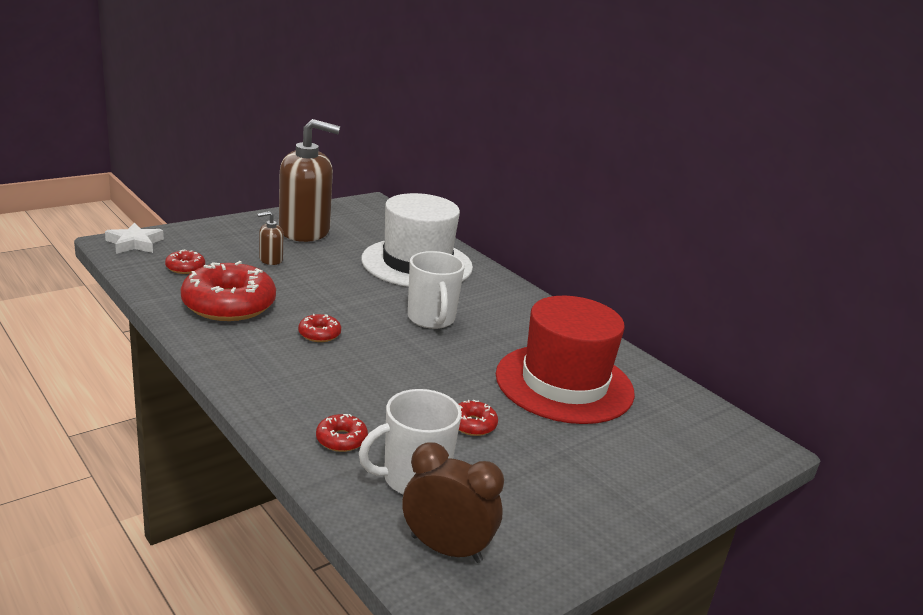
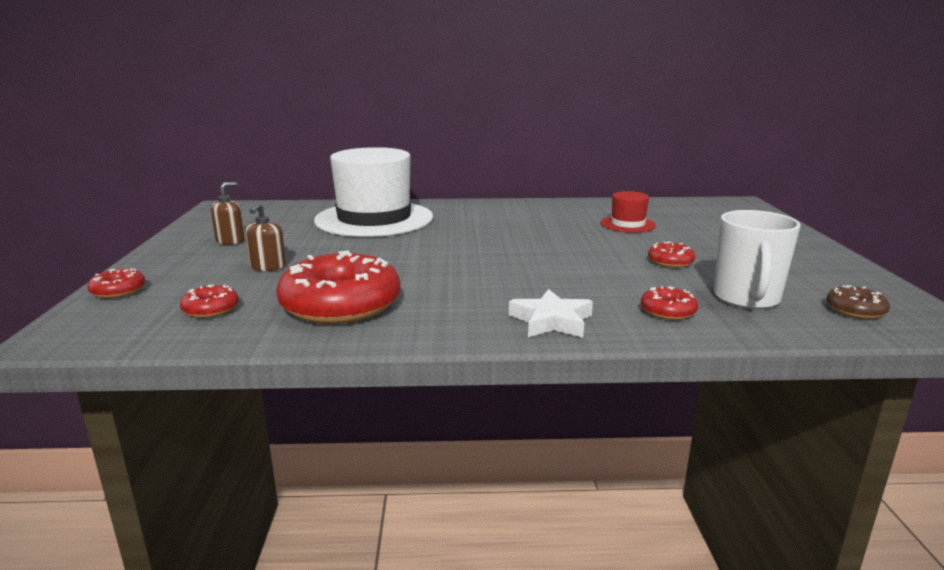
camera: 50 degrees left, 5 degrees down
(134, 243) = (84, 325): white star -> white star (551, 321)
(305, 231) = (230, 241): brown soap dispenser -> brown soap dispenser, size x0.42
(319, 334) = (460, 279): red donut -> red donut (118, 291)
(431, 319) = (483, 236): white mug -> none
(446, 549) = (855, 310): brown clock -> brown donut
(564, 383) = (627, 224): red hat -> red hat, size x0.45

